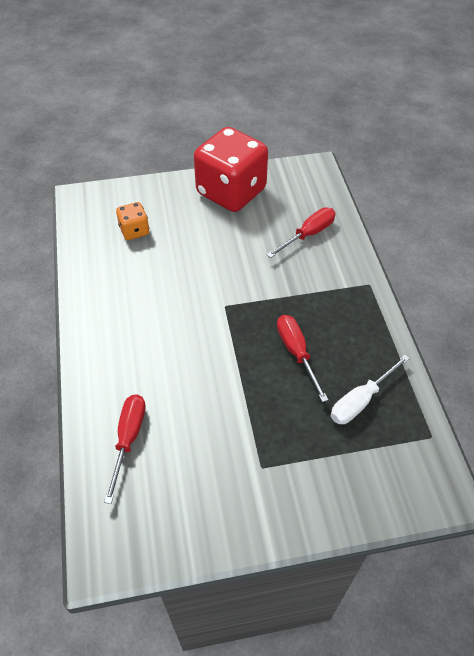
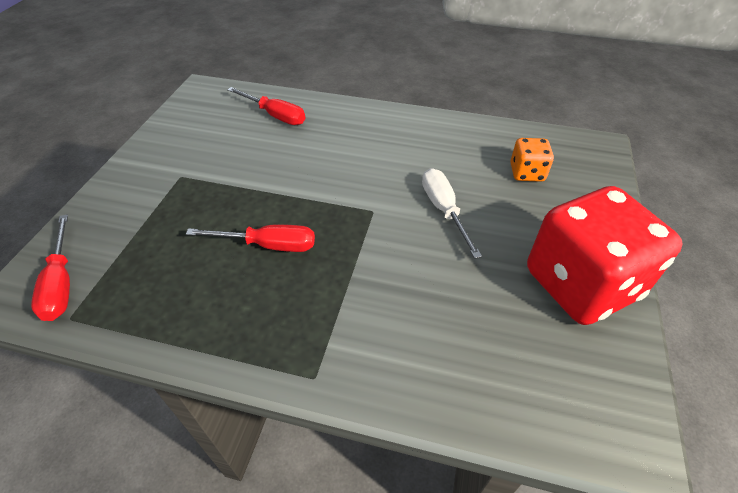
camera: 115 degrees right, 5 degrees down
(308, 234) = (453, 344): red screwdriver -> red screwdriver (61, 283)
(361, 400) = (167, 274): white screwdriver -> white screwdriver (444, 210)

